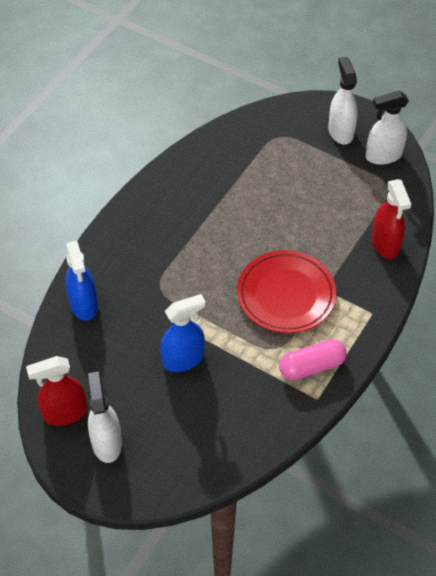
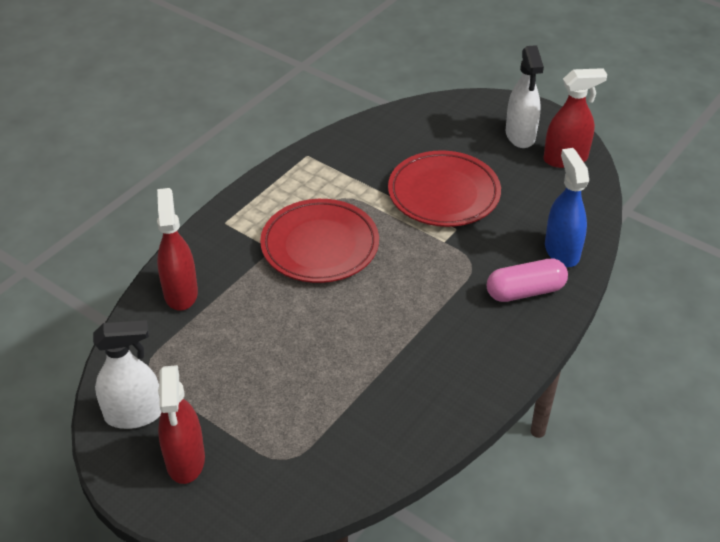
camera: 175 degrees left, 10 degrees down
(183, 359) = (443, 194): blue spray bottle -> red plate
(311, 366) = (306, 180): pink capsule -> pink capsule (525, 291)
(340, 132) = (185, 460): white spray bottle -> red spray bottle

